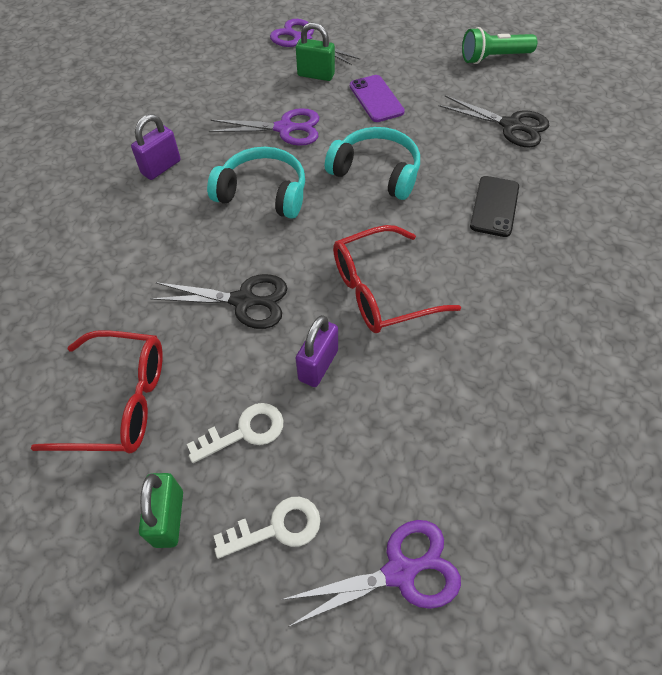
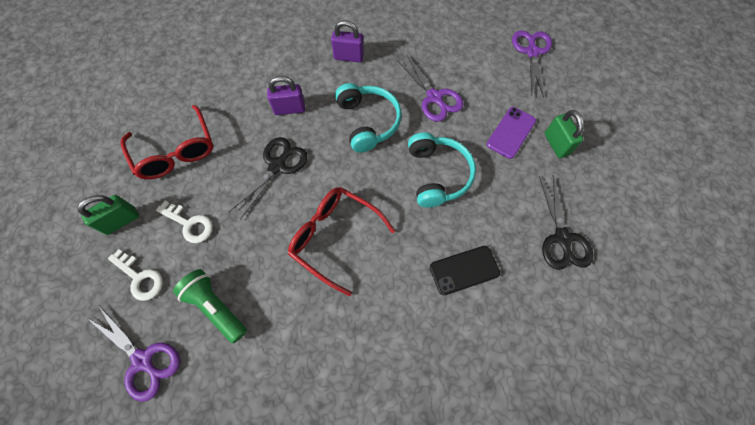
camera: 55 degrees right, 10 degrees up
(243, 301) = (277, 166): black scissors -> black scissors turned 120 degrees counterclockwise
(316, 75) = (502, 82): green padlock -> green padlock (556, 144)
(318, 365) = (255, 235): purple padlock -> purple padlock (289, 109)
(494, 58) = (634, 185): green flashlight -> green flashlight (216, 307)

